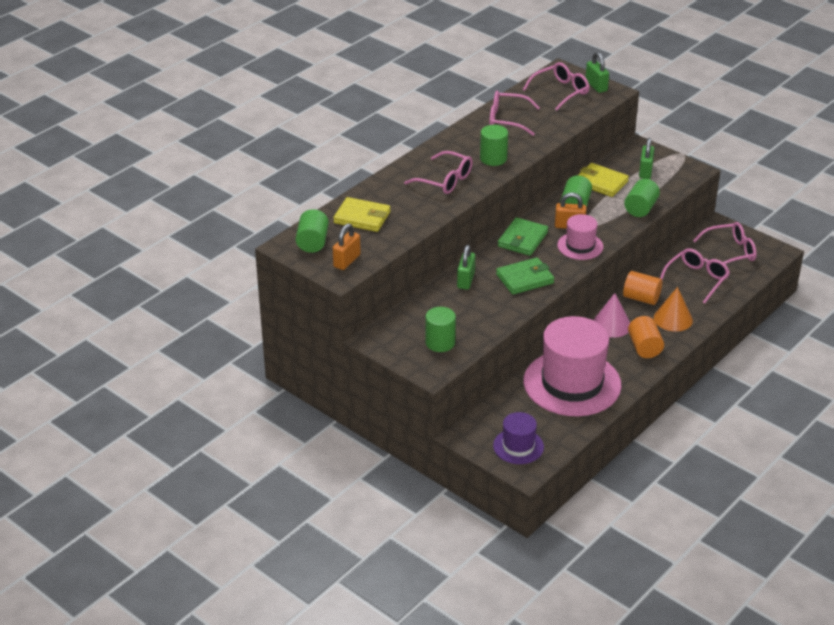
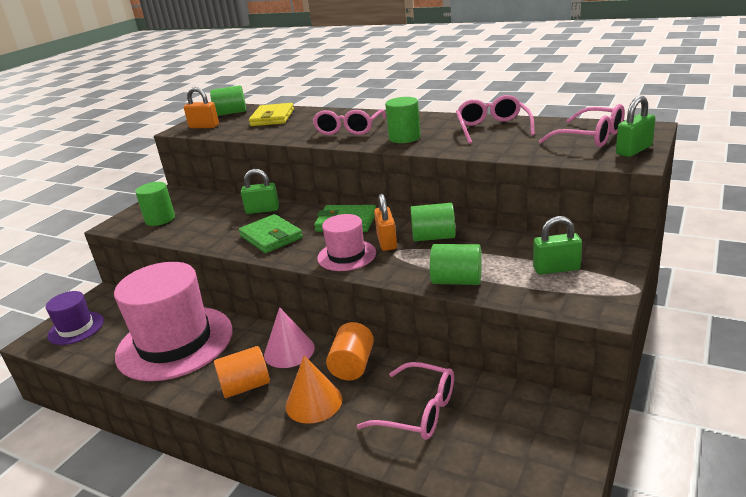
camera: 80 degrees right, 10 degrees down
(601, 182) = (499, 243): yellow wallet -> none
(730, 252) = (514, 439): pink glasses -> none

